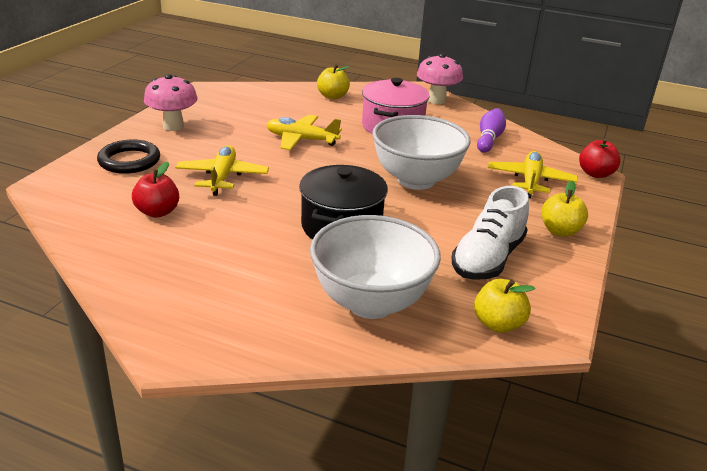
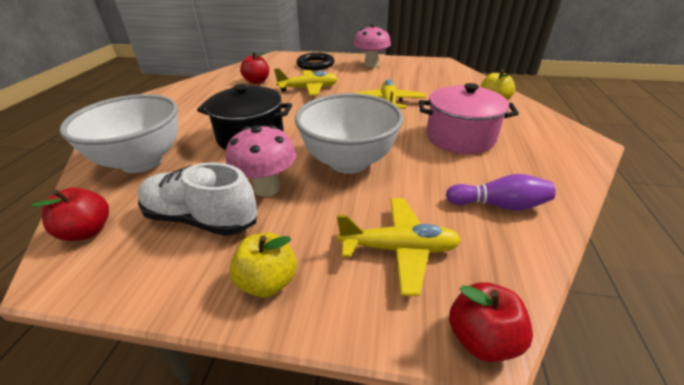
camera: 80 degrees right, 5 degrees up
(436, 100) = (569, 156): pink mushroom -> pink mushroom (267, 188)
(498, 324) = (87, 231): yellow apple -> red apple

